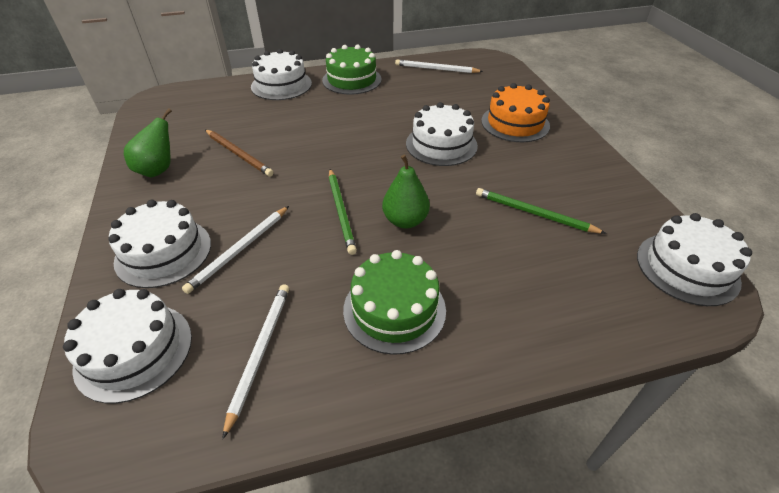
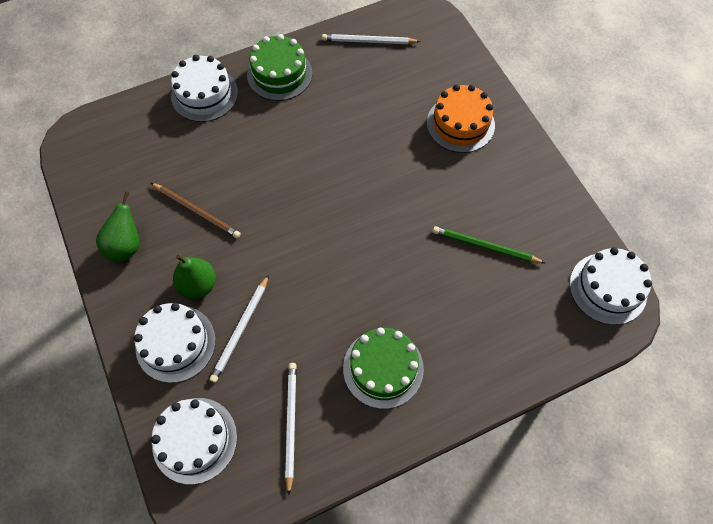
camera: 10 degrees left, 20 degrees up
(341, 212) = (316, 272): green pencil -> none
(405, 221) = (375, 273): green pear -> green pear (198, 285)
(441, 144) = (392, 167): white cake -> none

